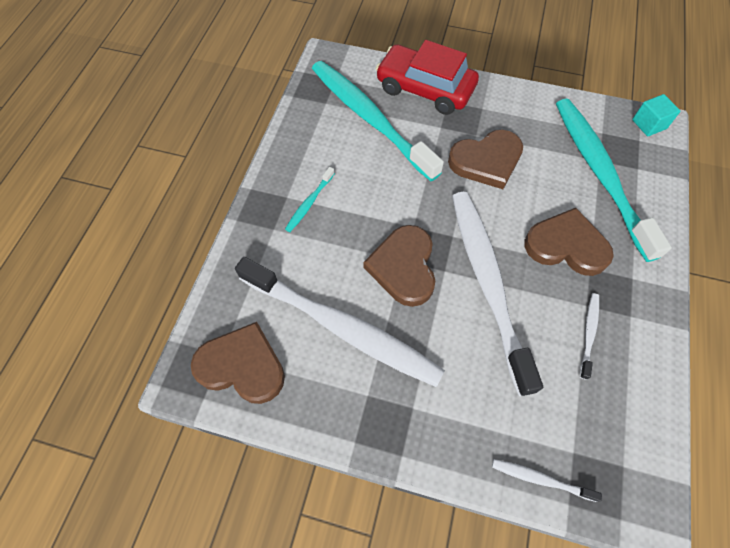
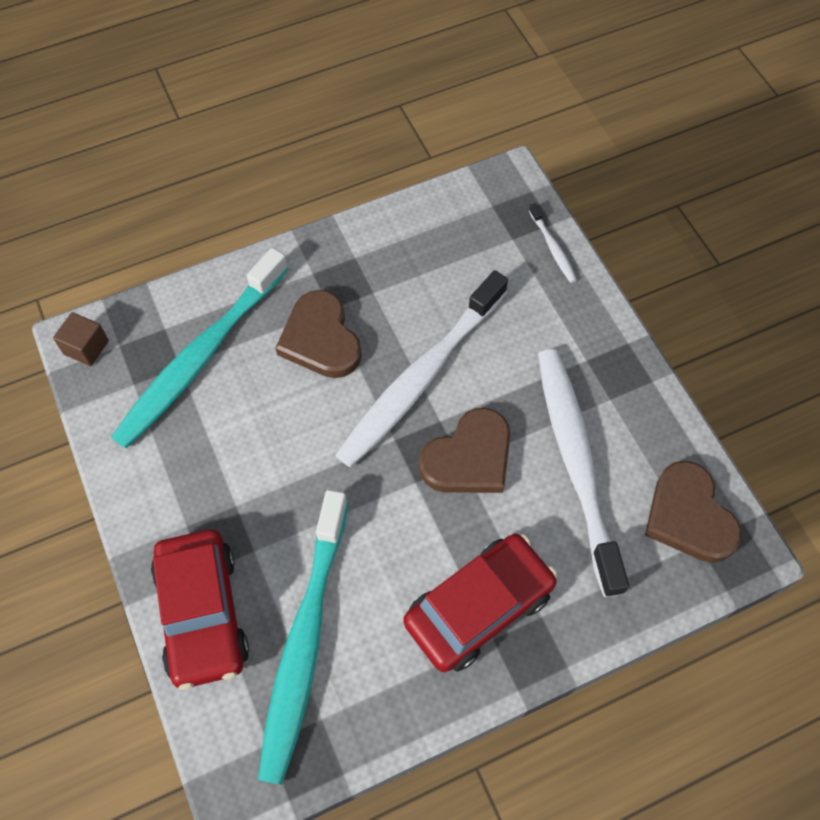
camera: 130 degrees left, 0 degrees up
(309, 203) = (479, 607): turquoise toothbrush -> red car
(486, 161) = (269, 470): brown heart -> none
(589, 334) = (401, 277): white toothbrush -> none
(649, 124) = (86, 347): turquoise cube -> brown cube

